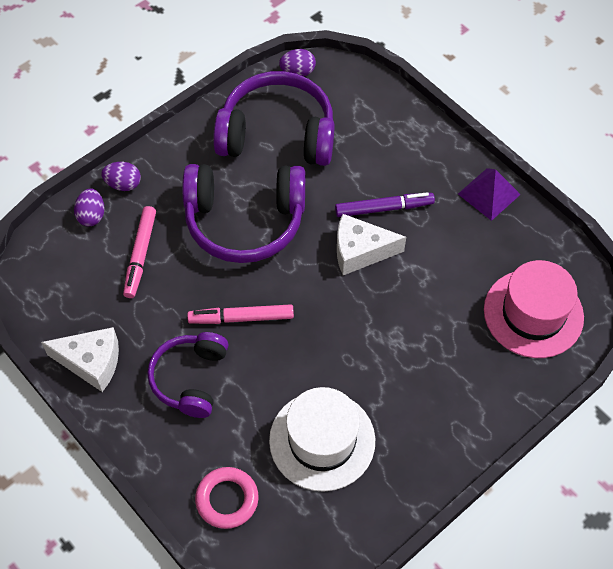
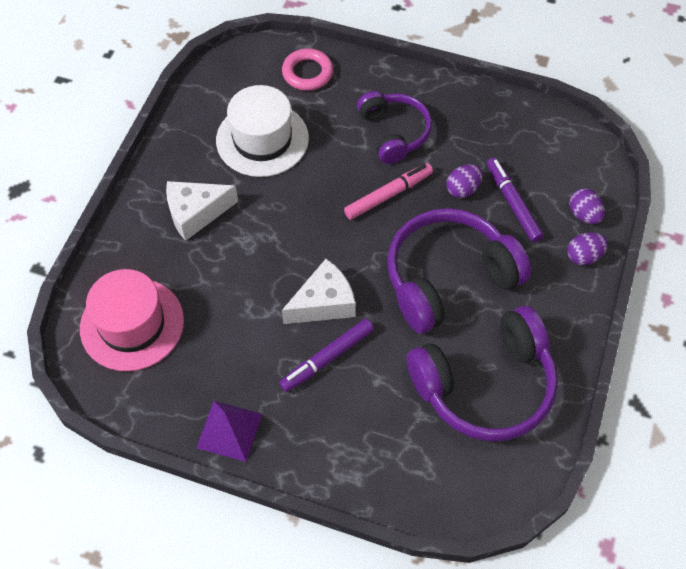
camera: 150 degrees right, 0 degrees up
(91, 362) = (478, 108): white cheese -> white cheese (196, 213)
(140, 255) = (513, 203): pink marker -> purple marker
(298, 72) = (520, 476): purple egg -> purple egg (463, 189)

